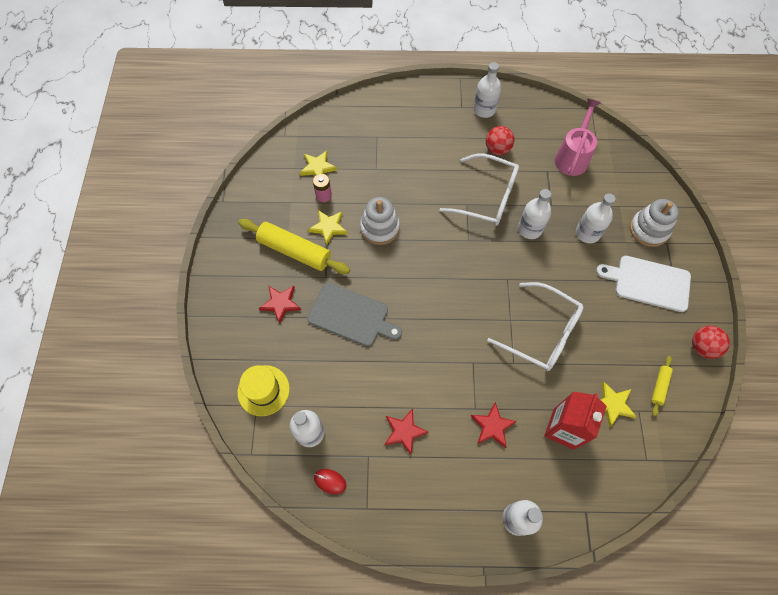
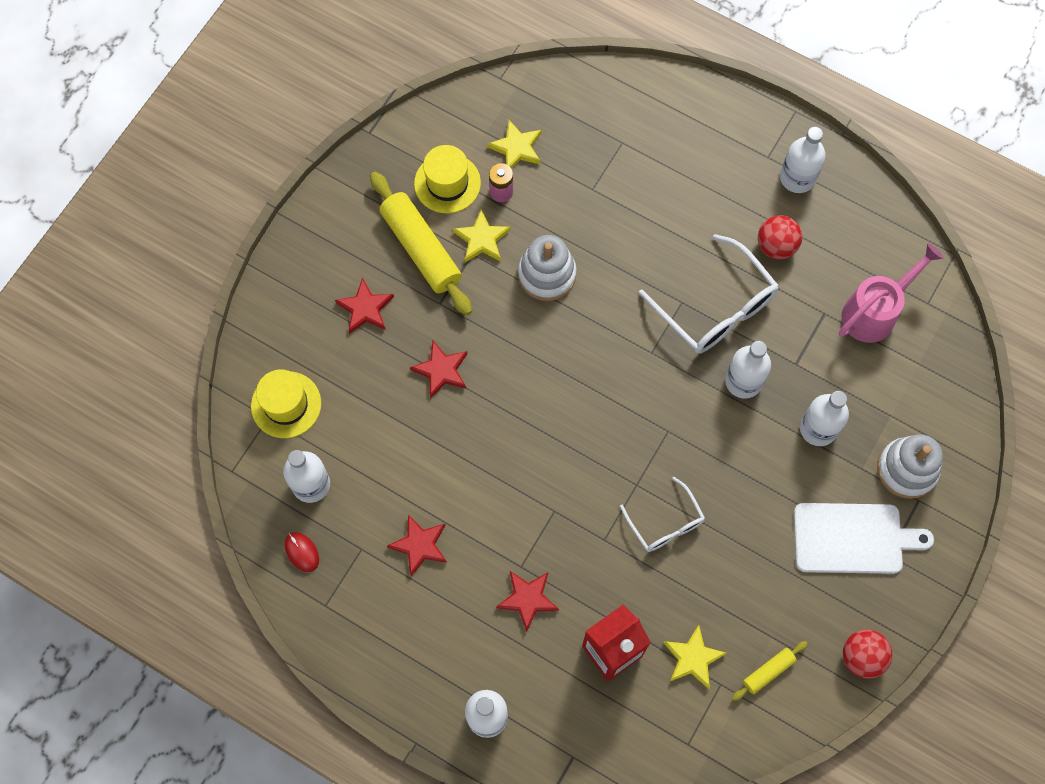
camera: 30 degrees right, 5 degrees up
(288, 206) = (447, 183): none -> yellow hat
(351, 315) = (441, 370): grey cutting board -> red star
(541, 332) = (665, 522): white glasses -> white glasses, size x0.59
(648, 283) = (852, 538): white cutting board -> white cutting board turned 135 degrees clockwise

